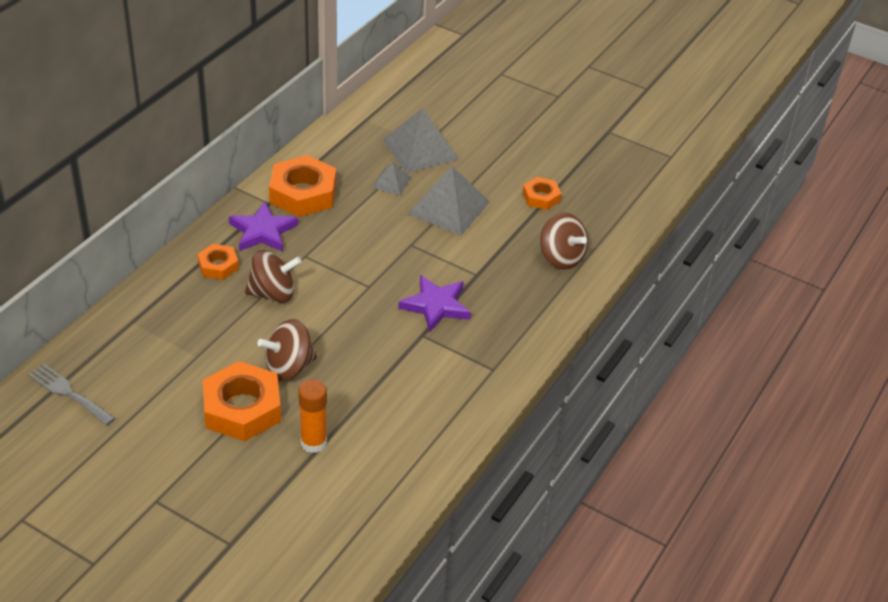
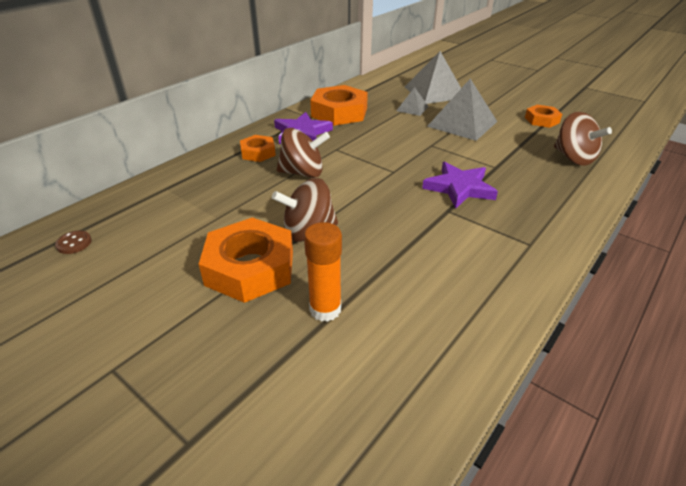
camera: 10 degrees right, 5 degrees down
(68, 393) = (74, 243): grey fork -> brown button

